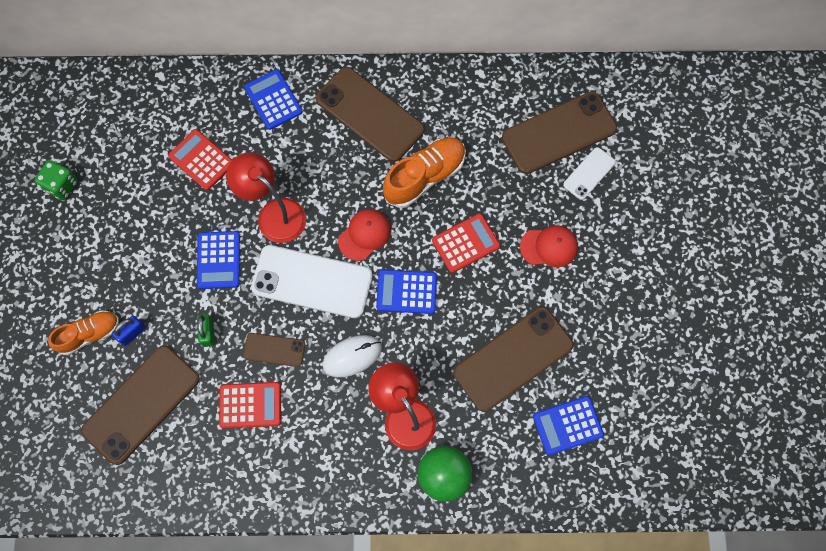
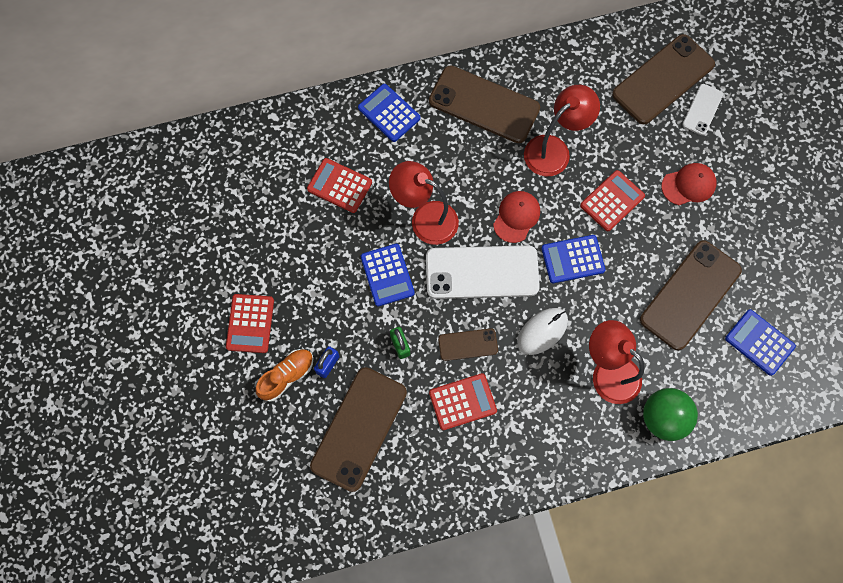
camera: 15 degrees left, 0 degrees up
(61, 185) = (212, 243): green dice -> none
(71, 273) = (250, 323): none -> red calculator
(425, 177) = (554, 149): orange shoe -> red lamp
(567, 425) = (759, 342): blue calculator -> blue calculator turned 75 degrees clockwise

